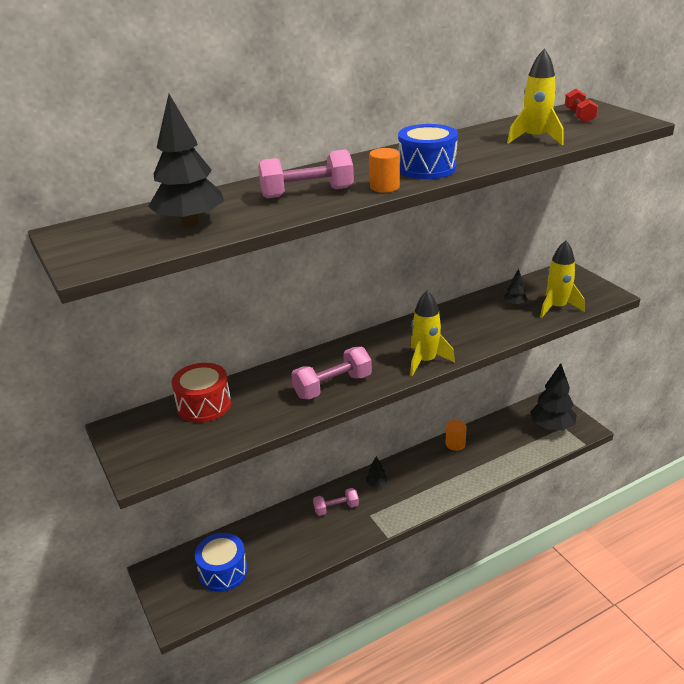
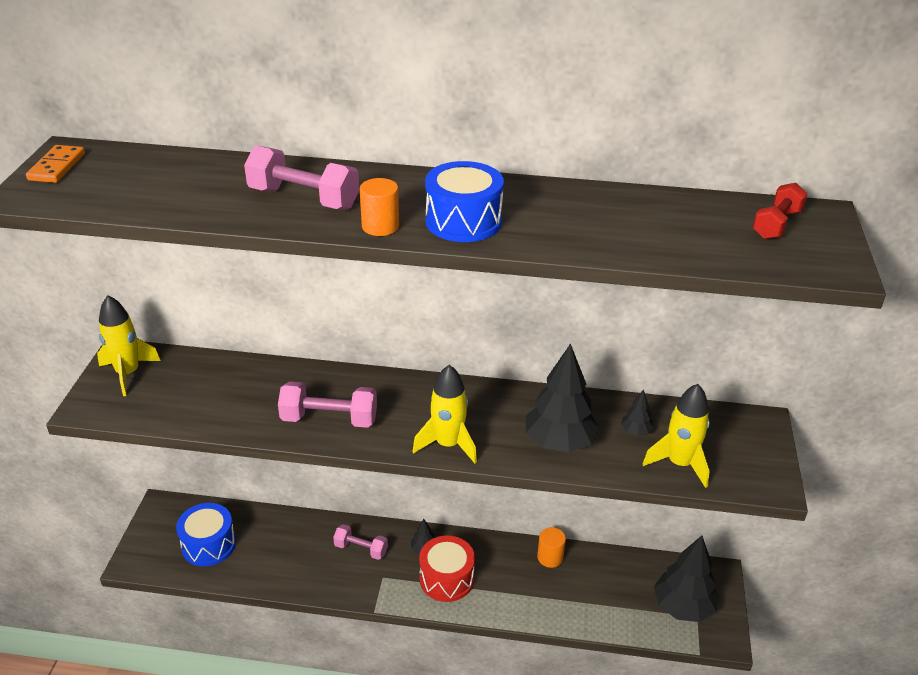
camera: 35 degrees right, 5 degrees up
(77, 242) = (57, 167): none -> orange domino
(190, 223) = (160, 187): black tree -> black tree (559, 442)
(204, 405) = (206, 373): red drum -> red drum (446, 579)
(535, 139) = (654, 235): yellow rocket -> yellow rocket (128, 373)

